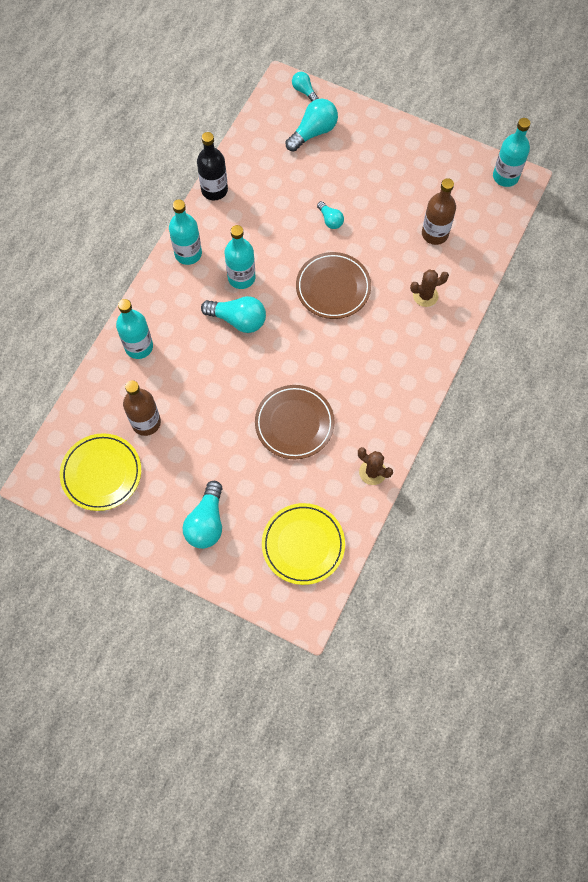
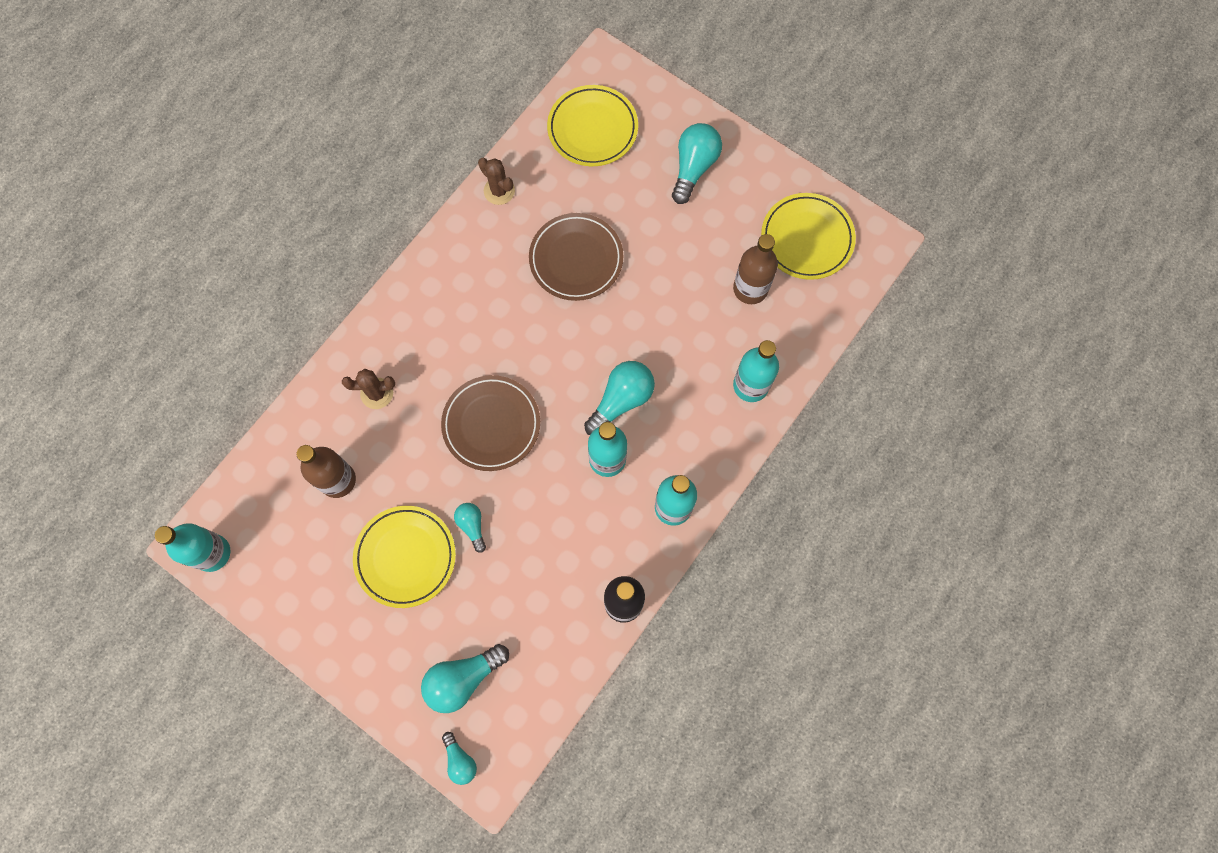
camera: 170 degrees left, 5 degrees up
(238, 320) = (621, 400): turquoise light bulb -> turquoise light bulb turned 105 degrees clockwise
(371, 194) = (405, 557): none -> yellow plate

